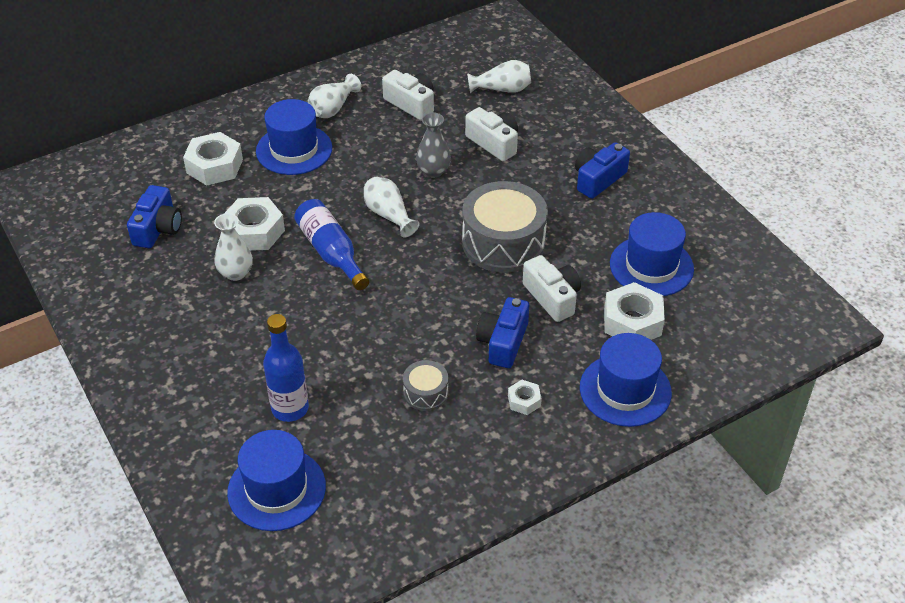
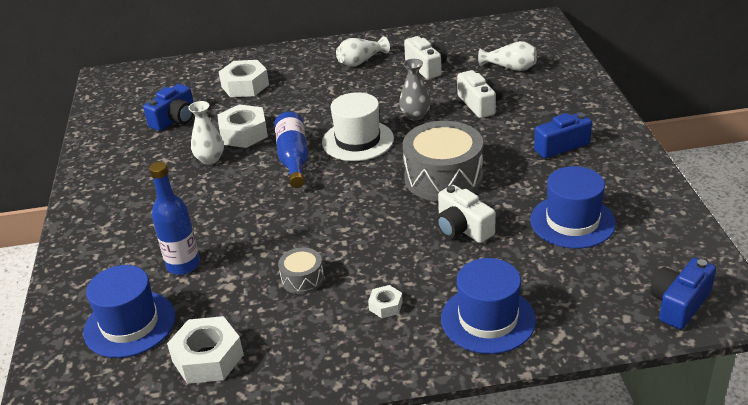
camera: 25 degrees right, 10 degrees down
(294, 150) = (312, 84): blue hat -> none
(389, 215) = (358, 140): white vase -> white hat
(503, 342) = (395, 254): blue camera -> blue camera (679, 304)
(552, 297) = (462, 228): white camera -> white camera turned 150 degrees clockwise
(632, 322) = (528, 263): white nut -> white nut (208, 358)

